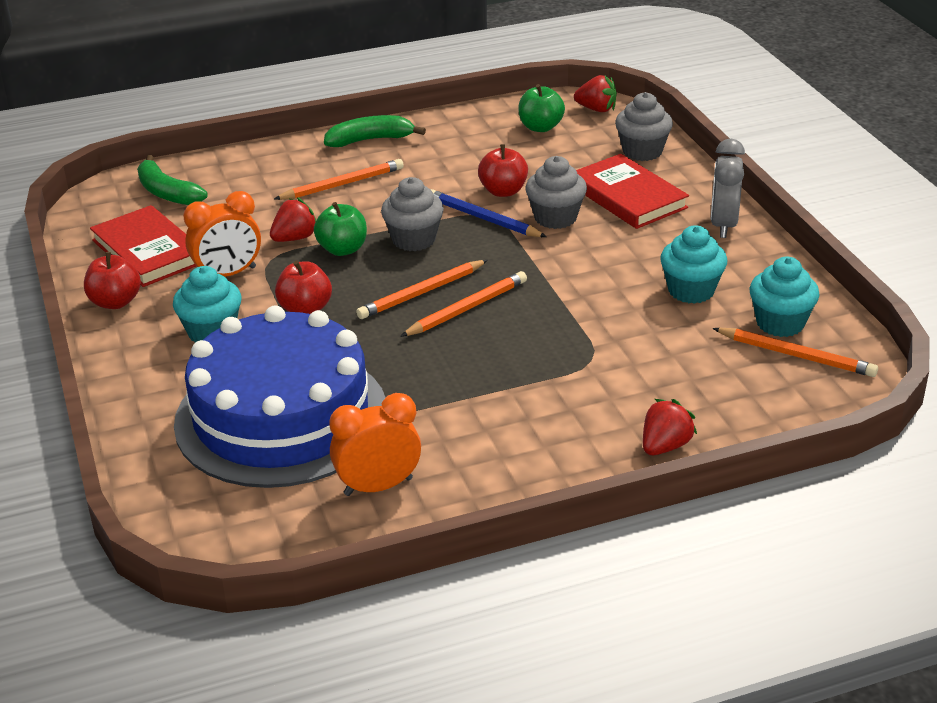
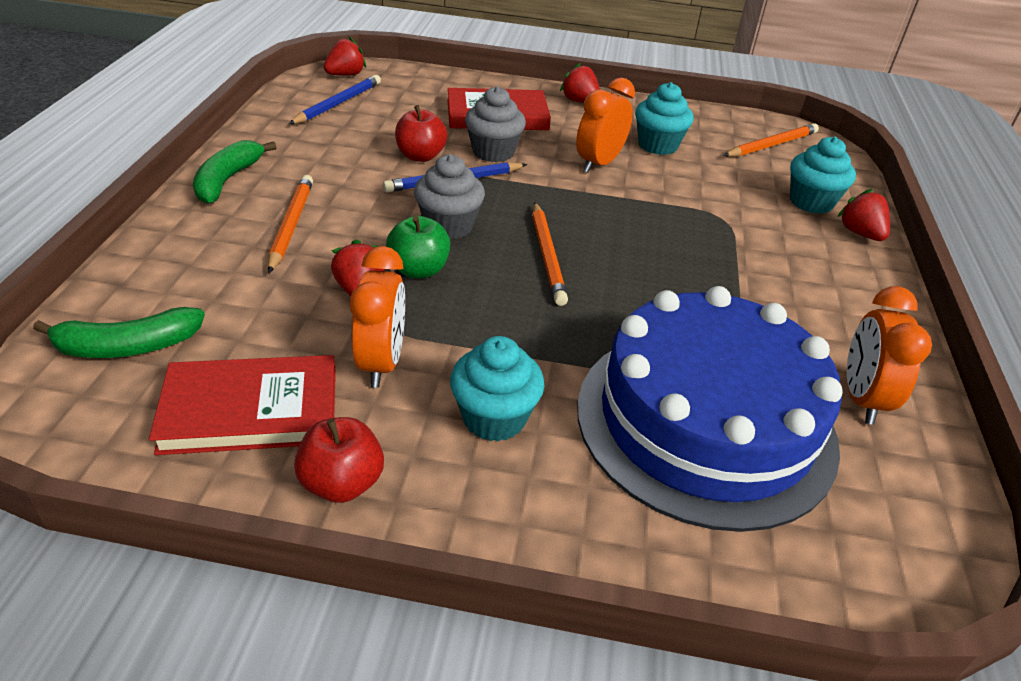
camera: 65 degrees left, 5 degrees up
(305, 309) = (509, 333): red apple -> none
(467, 308) = (596, 243): orange pencil -> none
(540, 127) = (338, 103): green apple -> blue pencil
(606, 271) = (599, 164): none -> orange clock
(642, 151) = (437, 85): grey cupcake -> none
(723, 225) = (580, 101): grey clock -> red strawberry
(780, 323) = (727, 134): turquoise cupcake -> turquoise cupcake (811, 202)

